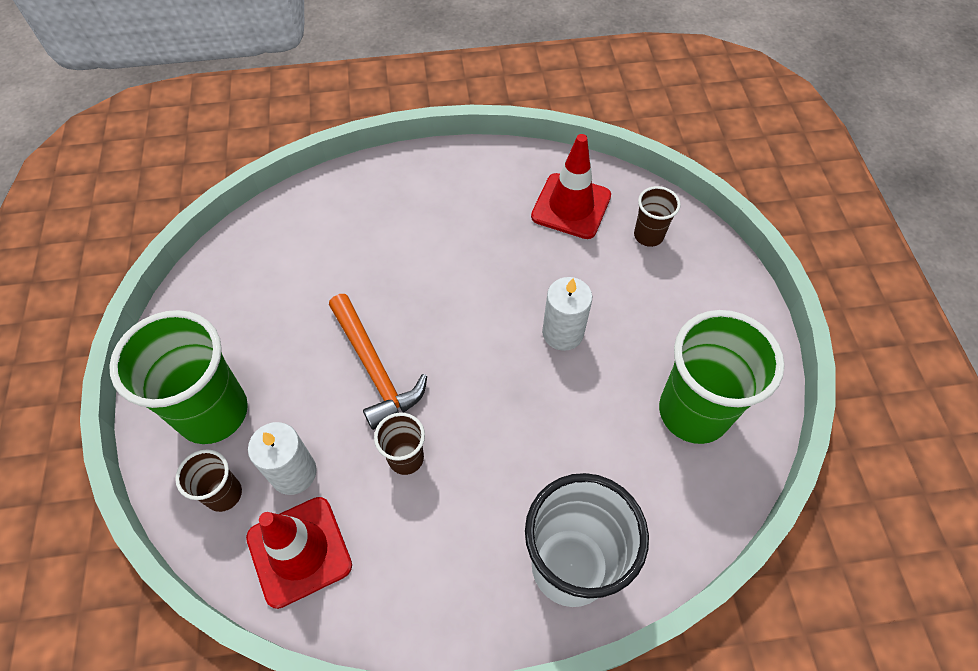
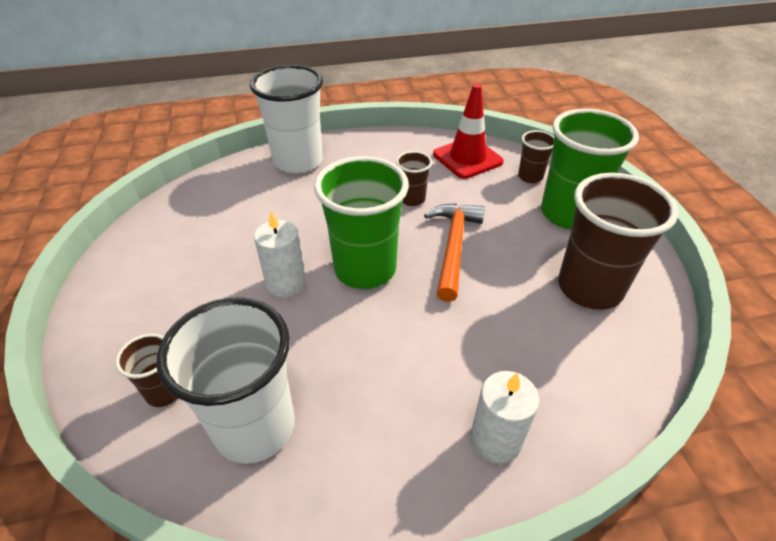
camera: 175 degrees right, 15 degrees down
(253, 303) = (589, 288): none -> brown cup
(293, 473) = (489, 188): white candle -> white candle (495, 440)
(374, 368) = (454, 247): orange hammer -> orange hammer turned 45 degrees clockwise
(571, 206) = (255, 427): red traffic cone -> white cup
(693, 412) = (186, 235): green cup -> green cup (365, 269)

